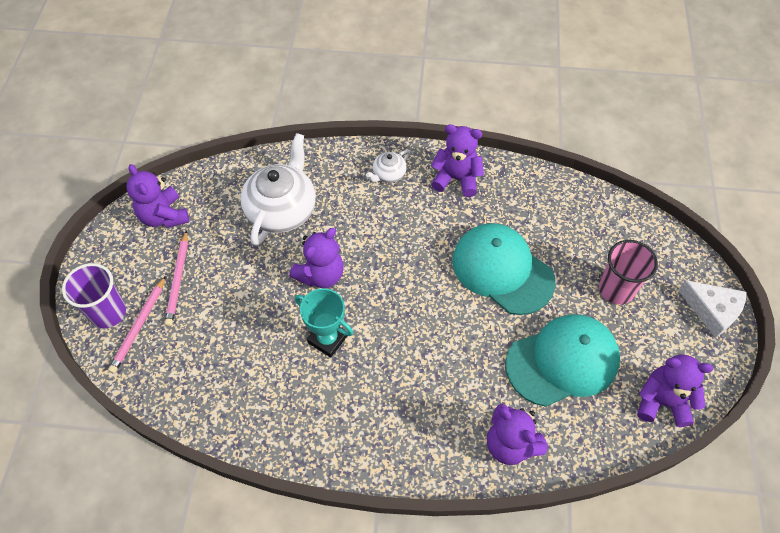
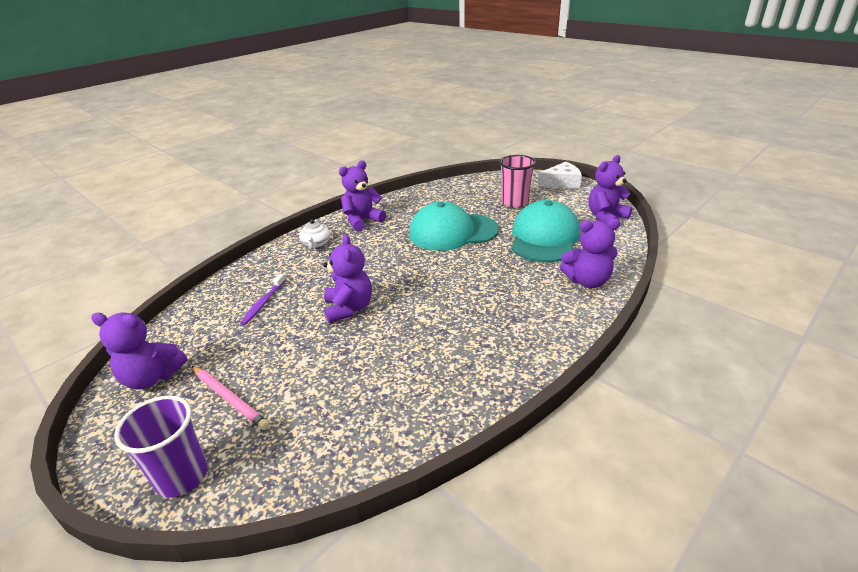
camera: 50 degrees left, 25 degrees down
(139, 326) = (234, 455): pink pencil -> none
(282, 209) = (263, 303): white teapot -> purple toothbrush
(327, 339) = (409, 329): turquoise trophy -> none

